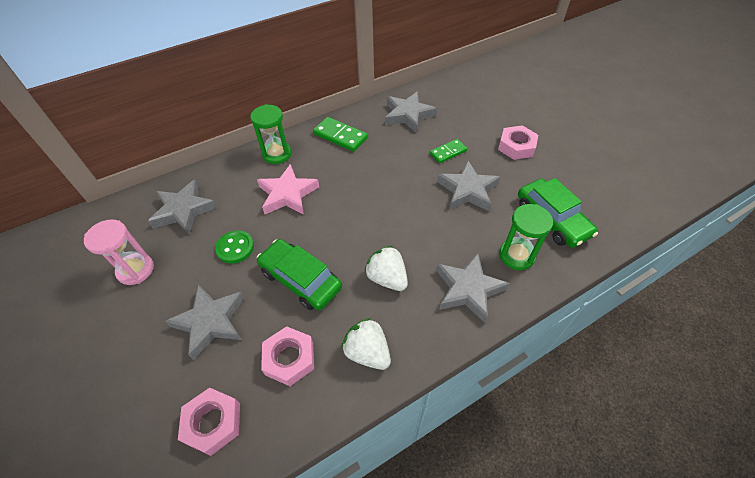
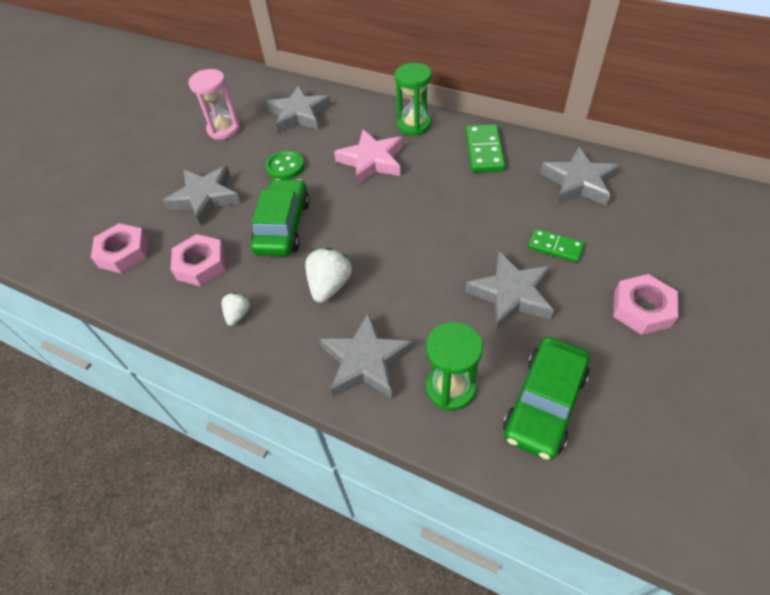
camera: 60 degrees right, 0 degrees up
(367, 352) = (238, 314): white strawberry -> white strawberry, size x0.59

